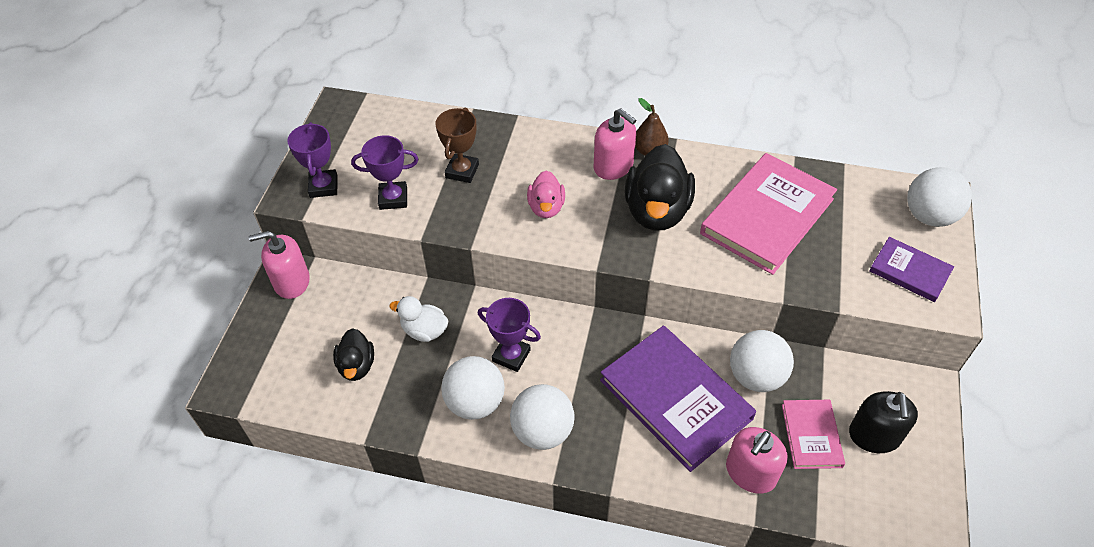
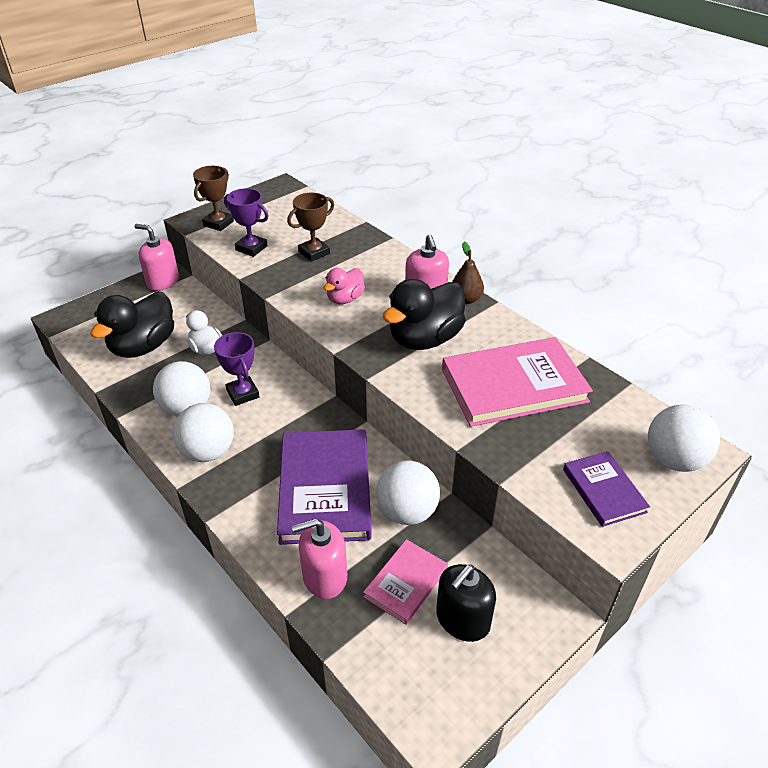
camera: 35 degrees right, 10 degrees down
(323, 186) = (218, 223): purple trophy -> brown trophy
(357, 366) = (143, 346): black duck -> black duck, size x1.80

